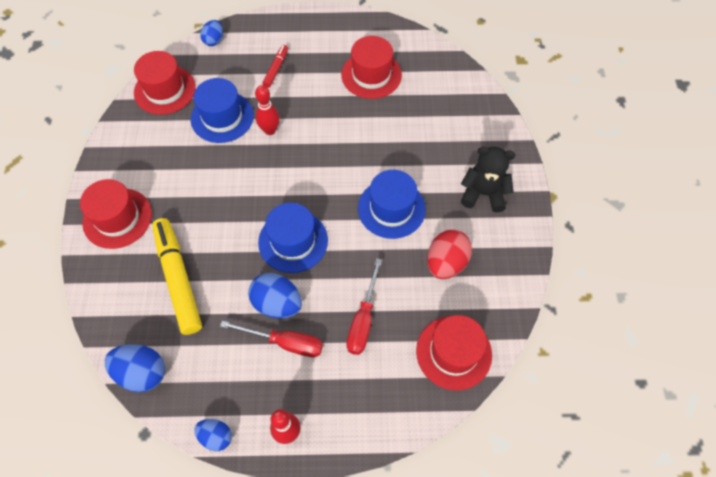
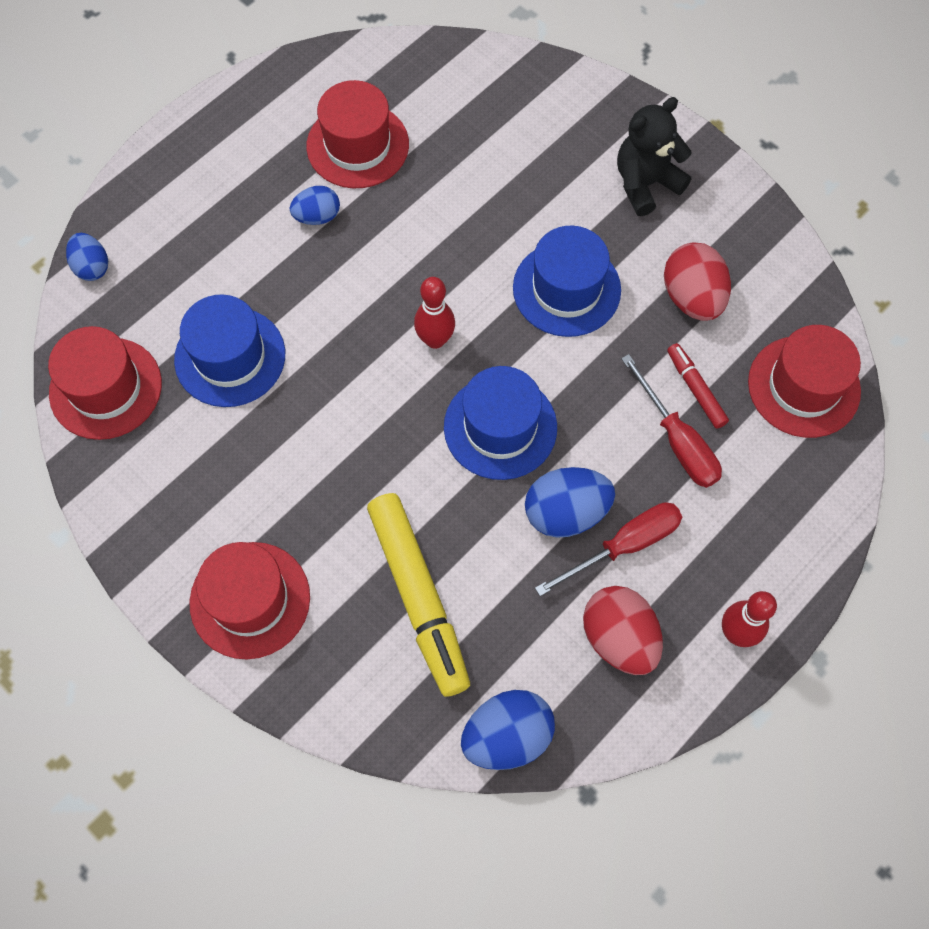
camera: 45 degrees left, 5 degrees up
(178, 279) = (419, 596): yellow marker -> yellow marker turned 135 degrees counterclockwise
(216, 436) = (669, 714): blue egg -> blue egg (317, 216)
(235, 380) = (619, 638): none -> red egg
(270, 130) = (313, 321): red bowling pin -> red bowling pin (435, 340)
(276, 69) = (225, 236): red marker -> red marker (695, 389)

